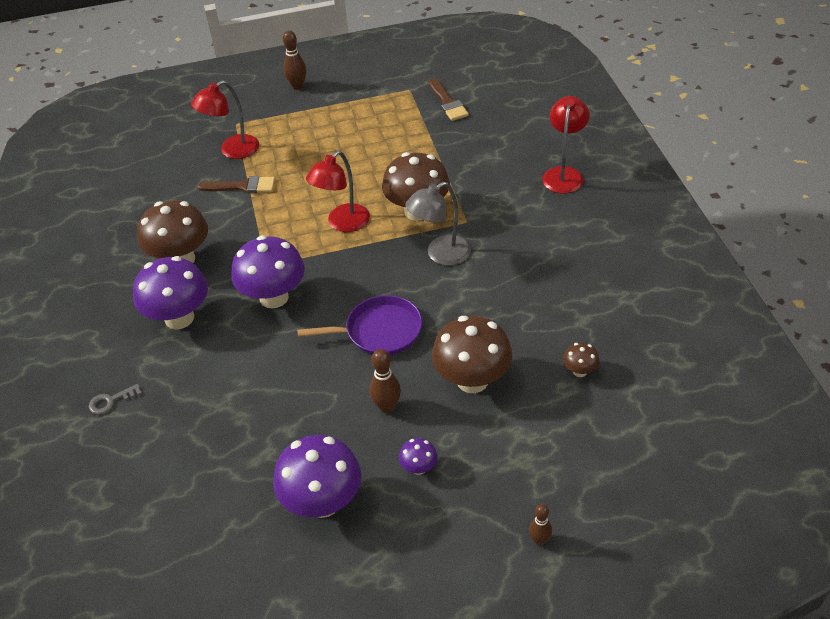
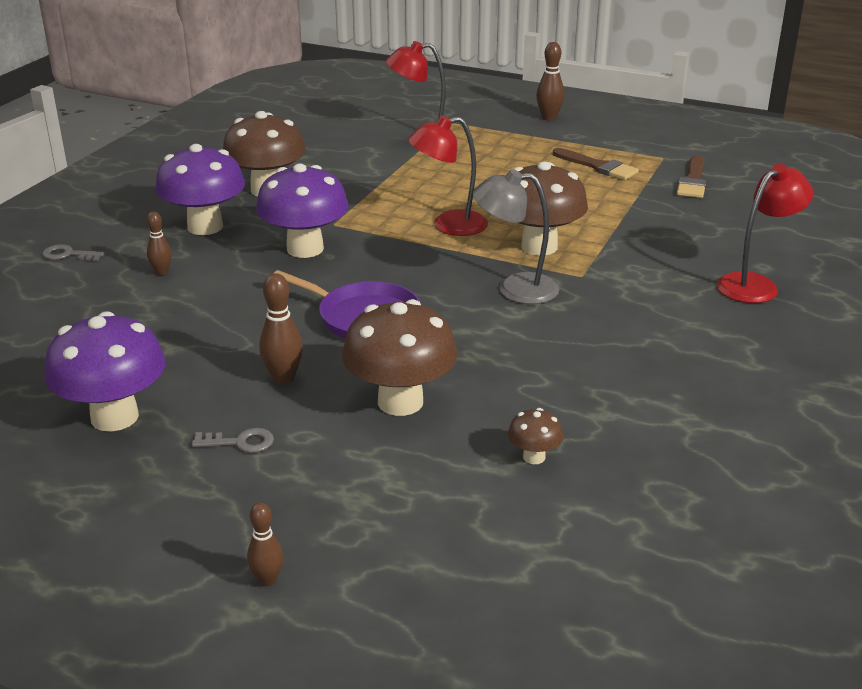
camera: 35 degrees right, 15 degrees down
(201, 375) = (161, 272): none -> brown bowling pin
(242, 187) = (394, 164): brown brush -> brown brush (598, 167)
(419, 468) = (240, 442): purple mushroom -> grey key

